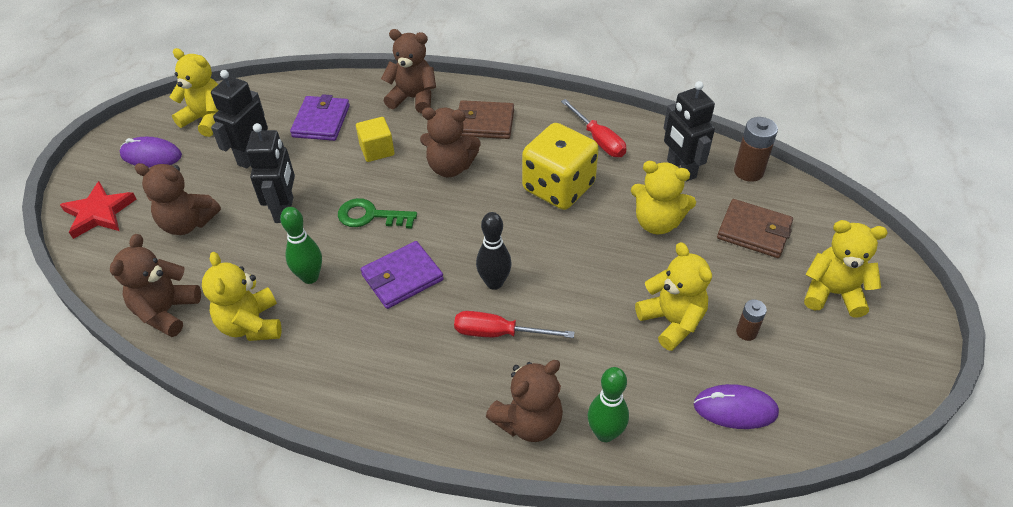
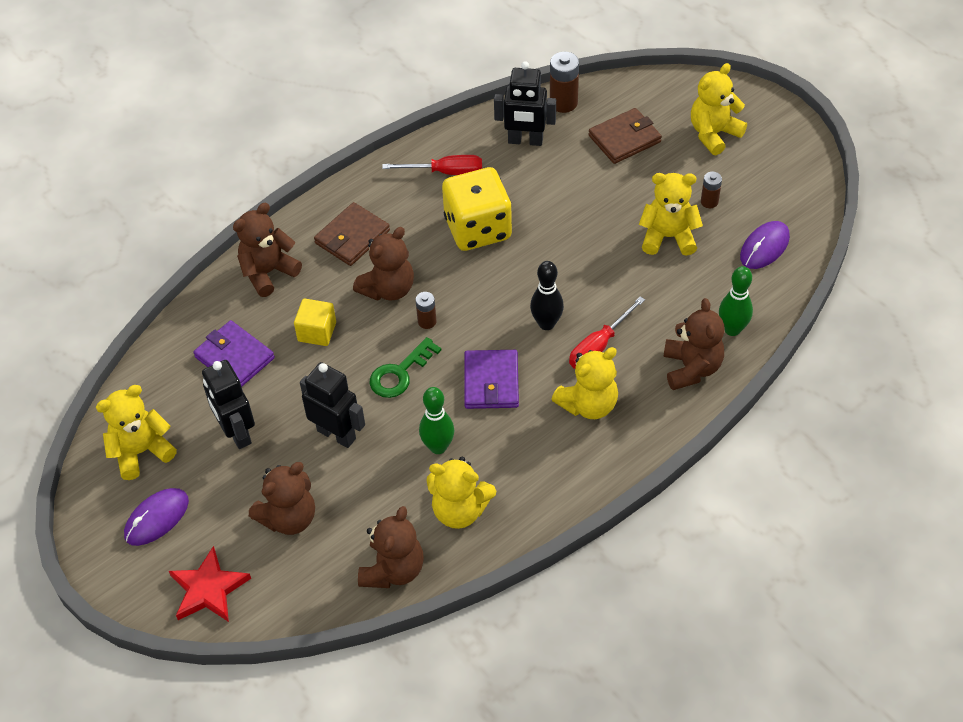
camera: 55 degrees left, 5 degrees up
(166, 311) = (393, 569): brown teddy bear -> brown teddy bear turned 120 degrees counterclockwise
(435, 205) = (427, 321): none -> brown battery
(657, 222) = (568, 189): yellow teddy bear -> yellow teddy bear (588, 404)

